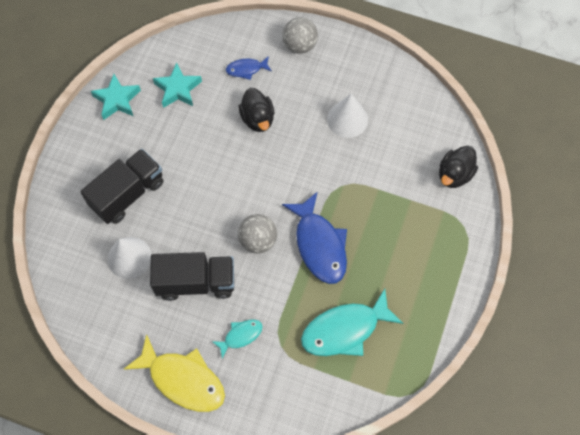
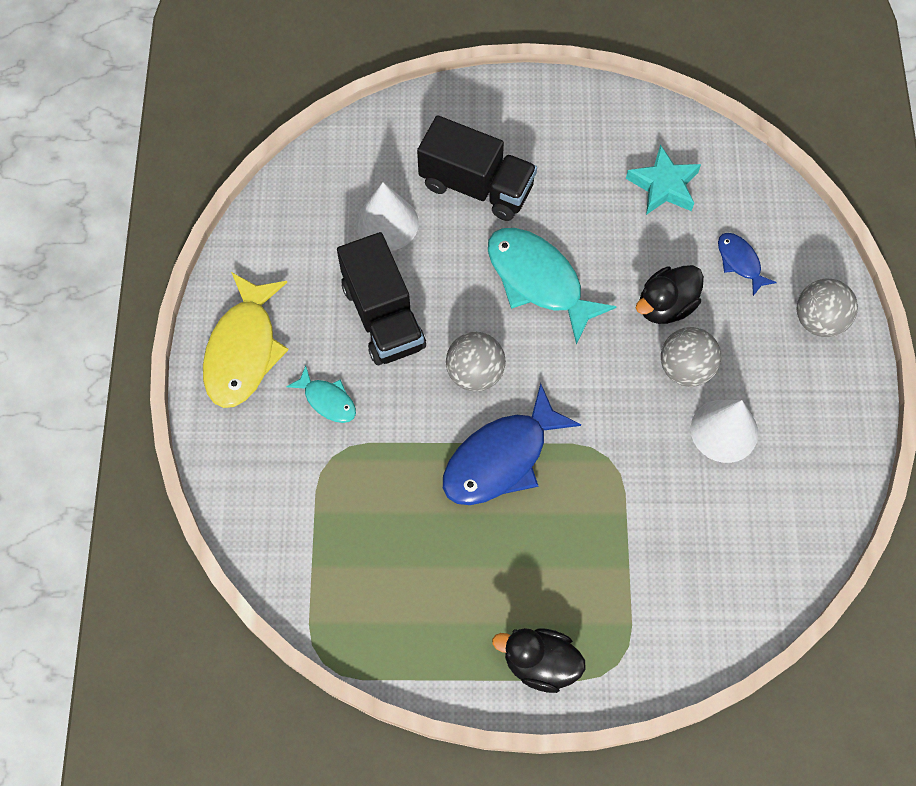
camera: 70 degrees right, 0 degrees up
(117, 100) = (610, 119): turquoise star -> none
(301, 124) = (685, 368): none -> grey ball
(345, 330) = (385, 536): turquoise fish -> turquoise fish (538, 280)
(454, 174) = (702, 622): black duck -> black duck (540, 663)

